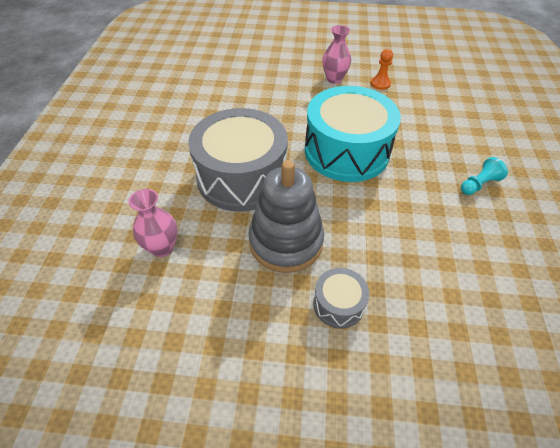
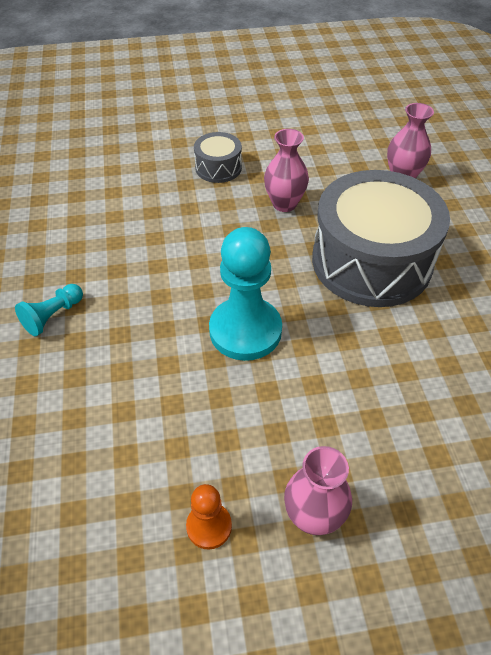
camera: 165 degrees right, 0 degrees up
(286, 242) = (284, 204): grey stacking toy -> pink vase
(346, 151) = (245, 331): turquoise drum -> turquoise pawn

